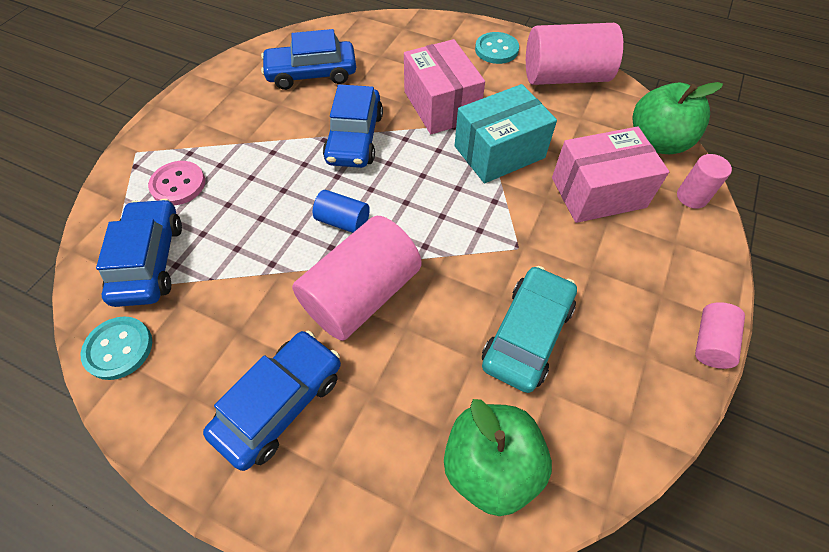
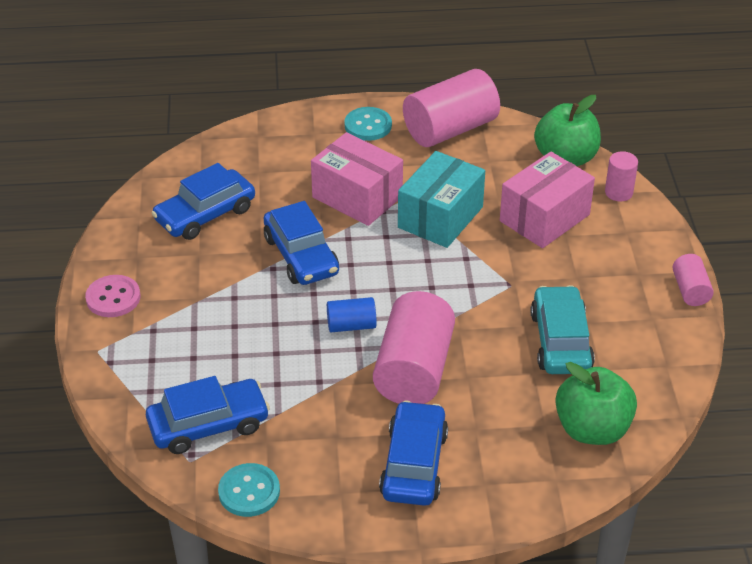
camera: 30 degrees left, 15 degrees down
(149, 261) = (208, 425): blue car -> blue car turned 105 degrees clockwise
(178, 184) = (171, 359): pink button -> pink button (113, 298)

